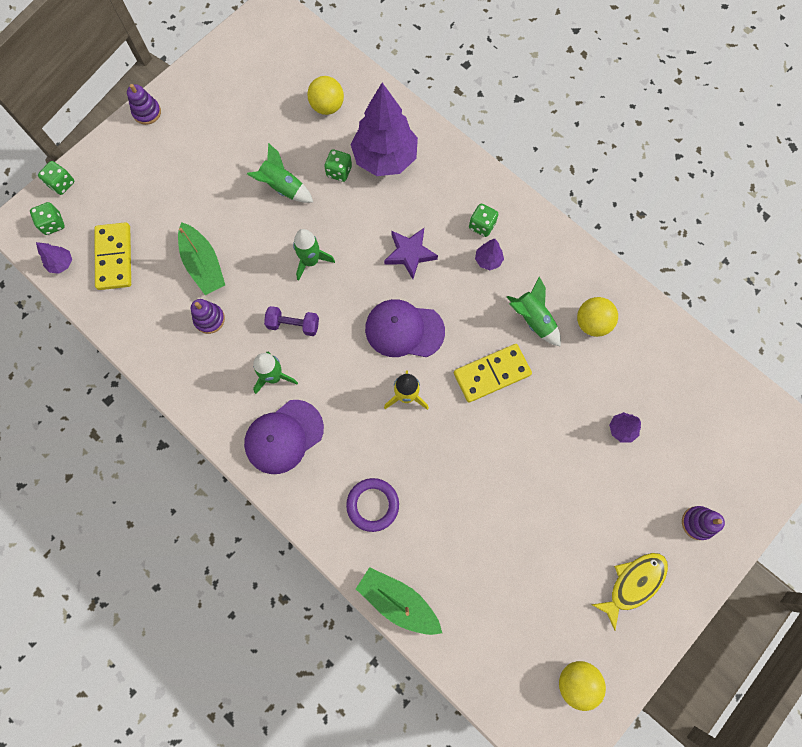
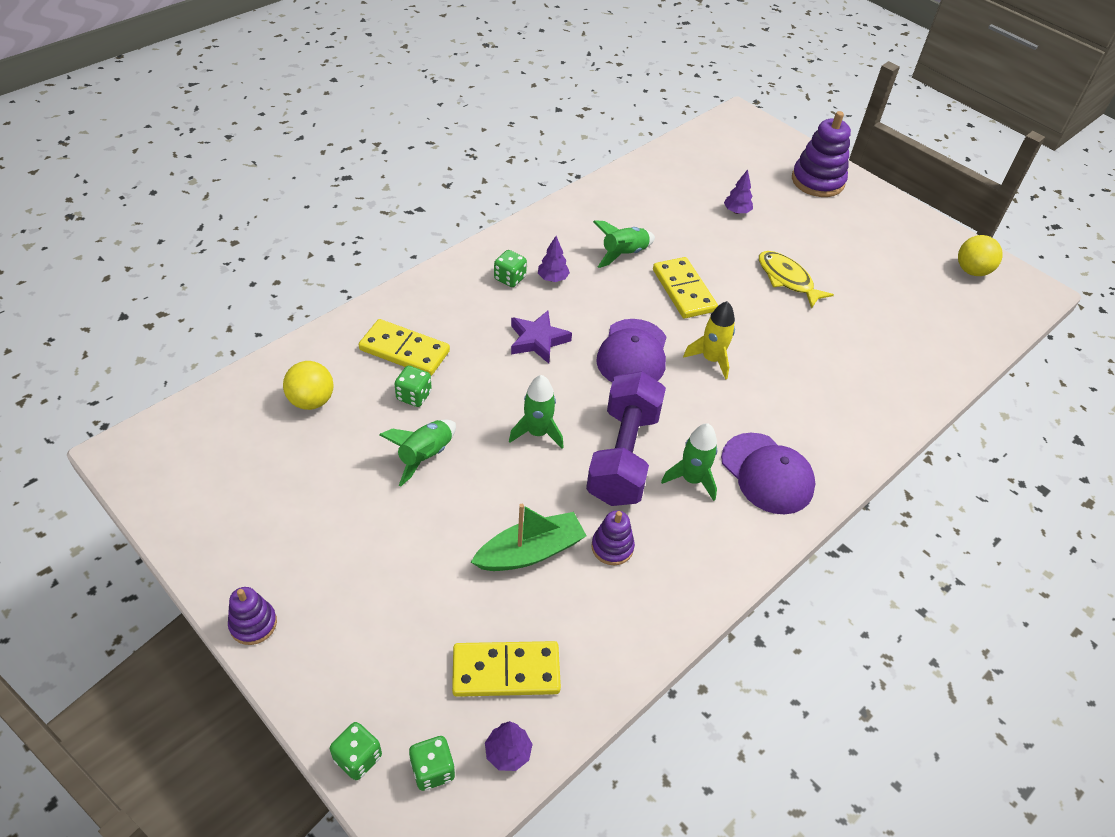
camera: 90 degrees left, 25 degrees down
(293, 325) = (623, 456): purple dumbbell -> purple dumbbell, size x2.07
(373, 505) = (836, 398): purple ring -> none
(385, 158) = (404, 351): purple tree -> yellow domino
(398, 601) = (932, 386): green boat -> none
(592, 323) = (629, 215): yellow ball -> none
(633, 584) = (878, 225): yellow fish -> yellow fish (787, 279)
(697, 523) = (817, 181): purple stacking toy -> purple stacking toy, size x1.80

